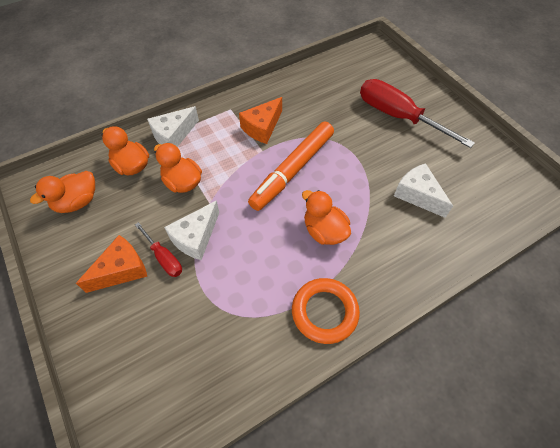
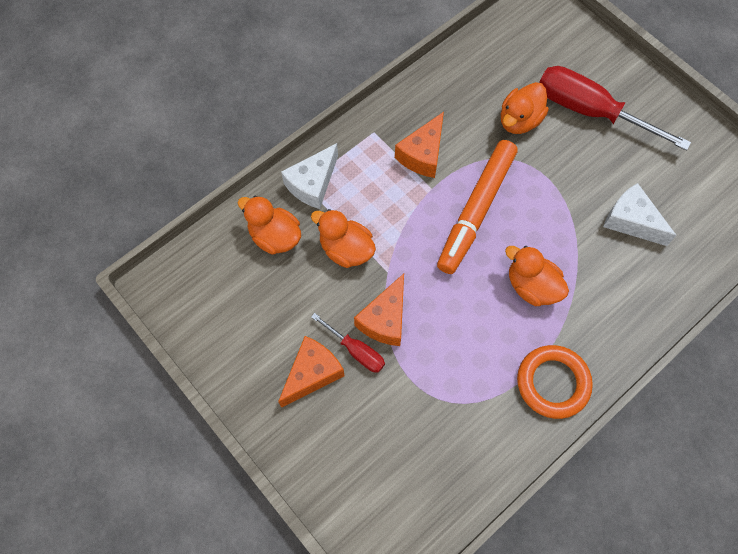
camera: 10 degrees left, 10 degrees up
(77, 202) = (226, 297): orange duck -> orange duck (519, 120)
(195, 237) = (385, 319): white cheese -> orange cheese

